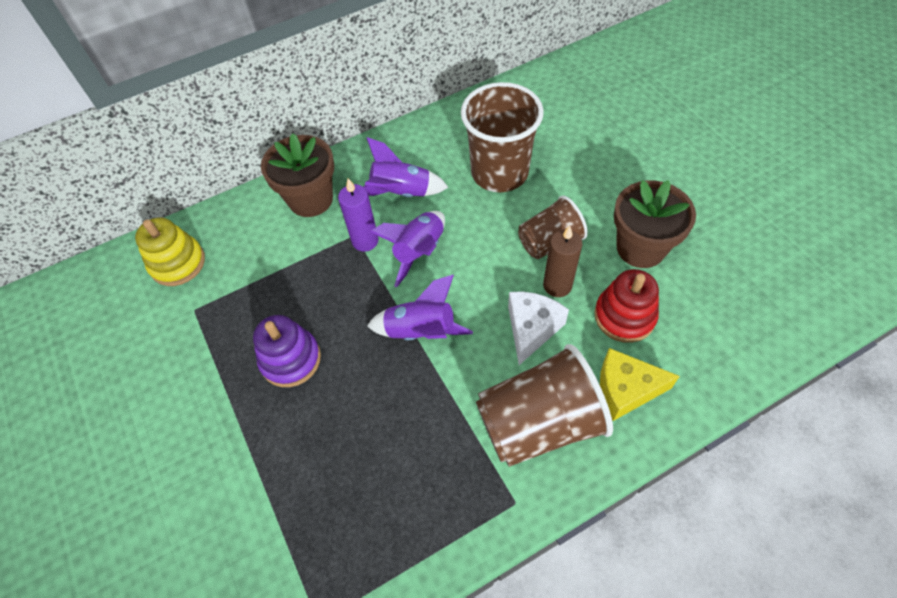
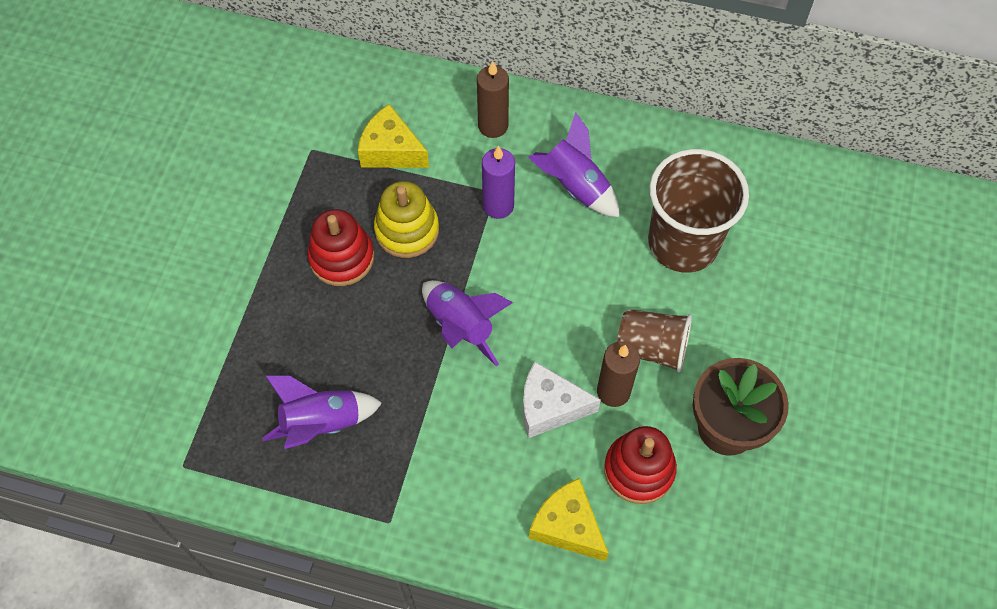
camera: 40 degrees right, 5 degrees up
(177, 263) = (335, 95): yellow stacking toy -> yellow stacking toy (407, 230)
(255, 265) = (391, 150): none -> yellow cheese
(290, 359) = (342, 258): purple stacking toy -> red stacking toy
(311, 199) = (493, 126): brown flower pot -> brown candle
(419, 252) = (532, 256): purple rocket -> purple rocket (322, 423)
(531, 329) = (549, 407): white cheese -> white cheese turned 150 degrees counterclockwise
(539, 423) = (471, 484): brown cup -> none

